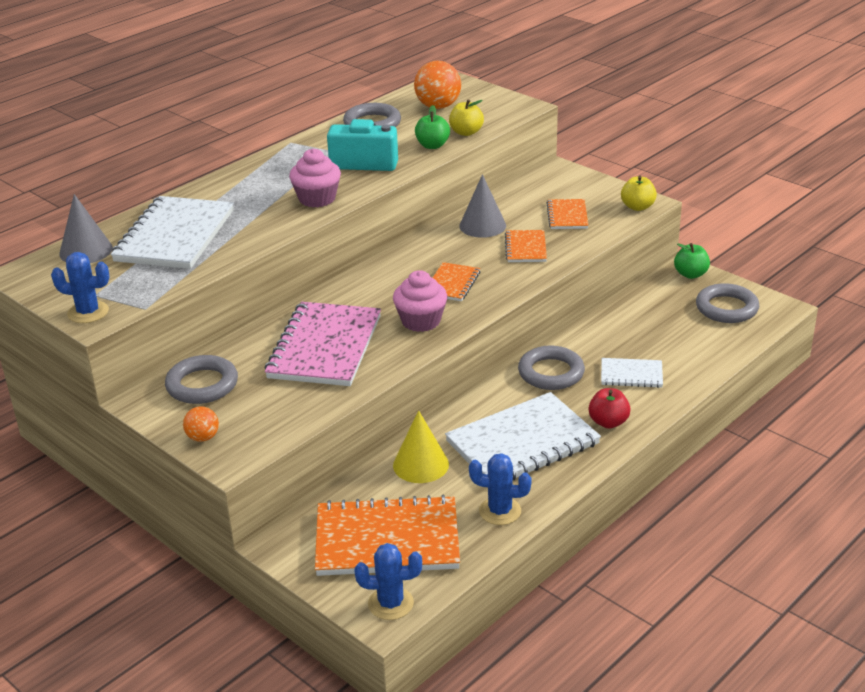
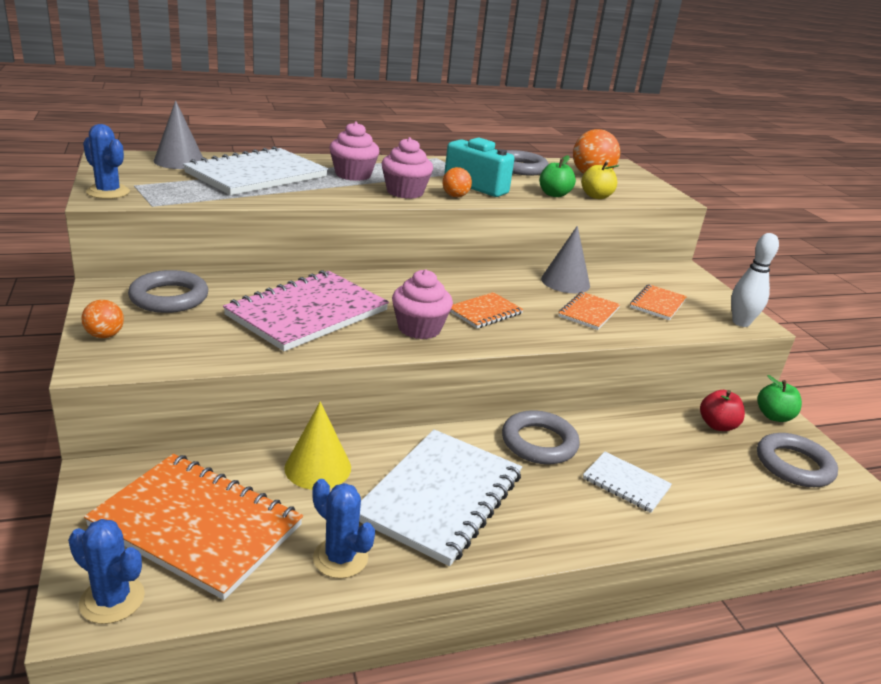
camera: 25 degrees right, 5 degrees down
(251, 198) = (353, 175): none -> pink cupcake
(360, 184) = (455, 196): none -> orange ball
(522, 443) = (441, 497): white notebook -> white notebook turned 60 degrees counterclockwise
(608, 422) = (555, 521): red apple -> red apple (717, 425)
(637, 207) = (740, 323): yellow apple -> white bowling pin

